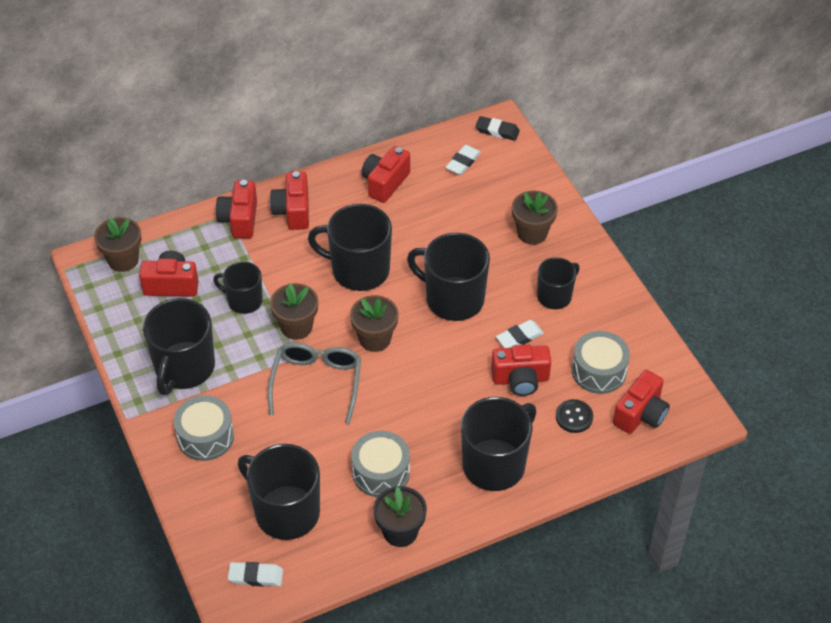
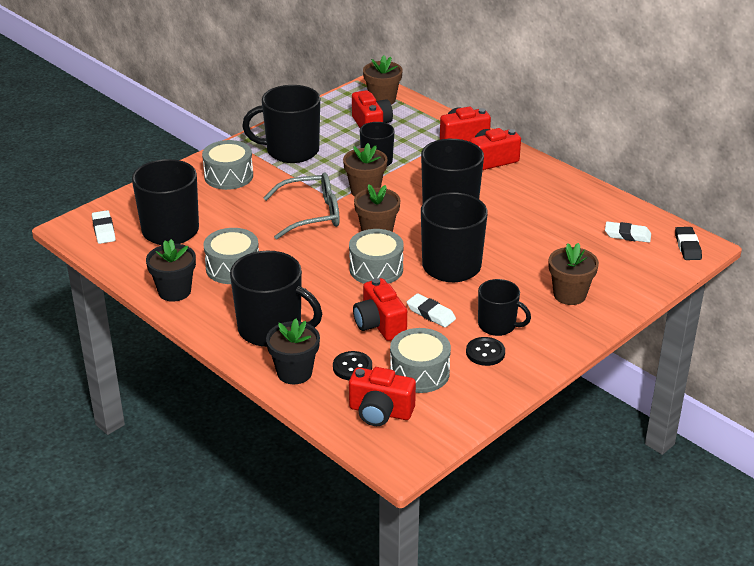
camera: 70 degrees right, 15 degrees down
(385, 183) = (563, 198): red camera -> none
(434, 357) = (376, 269): none -> grey drum
(566, 462) = (294, 372): none -> black flower pot
(588, 317) = (485, 353): none -> black button

